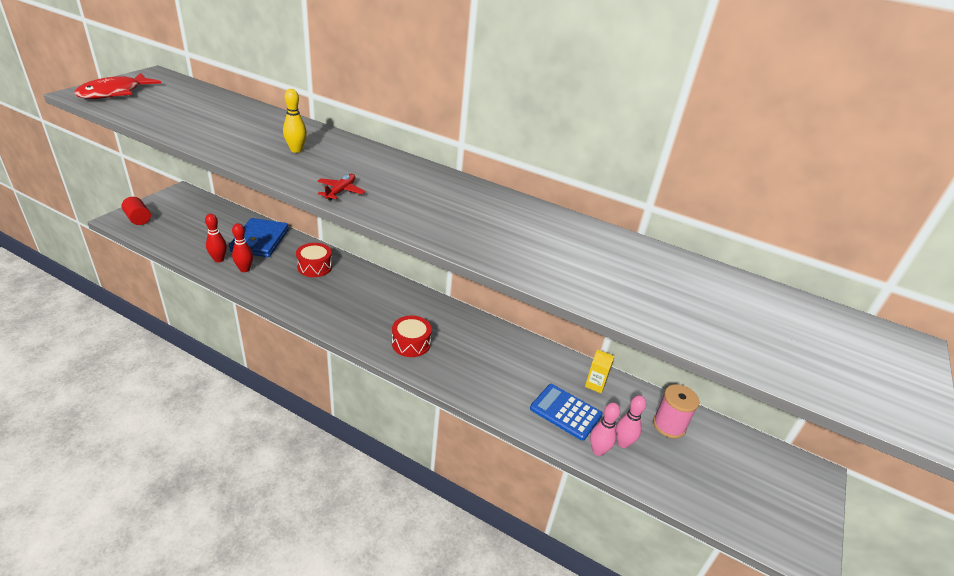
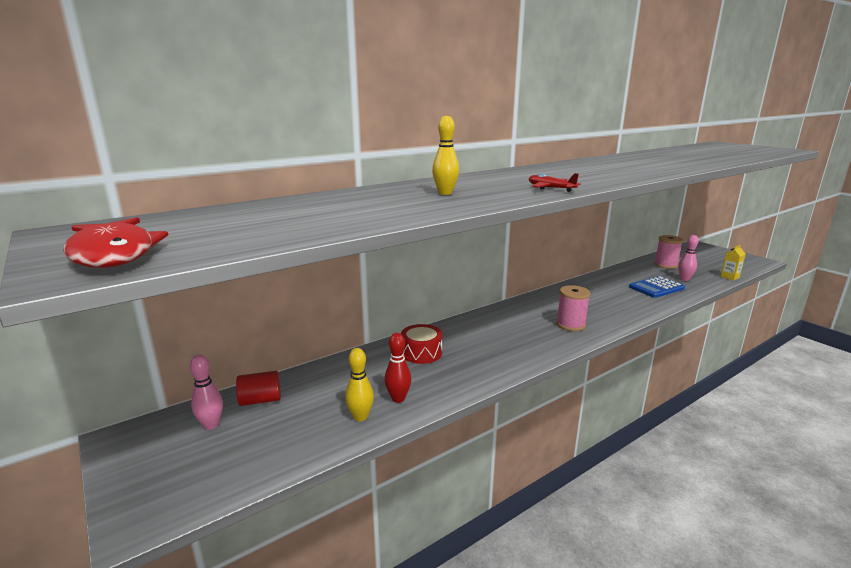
camera: 60 degrees left, 15 degrees down
(138, 219) = (162, 494): red cylinder -> red cylinder (260, 400)
(219, 259) = (360, 417): red bowling pin -> yellow bowling pin
(260, 240) = (337, 381): blue wallet -> none
(411, 343) = (570, 325): red drum -> pink spool
(595, 384) = (627, 274): yellow carton -> yellow carton (729, 277)
(598, 451) = (693, 287): pink bowling pin -> pink bowling pin (211, 425)

